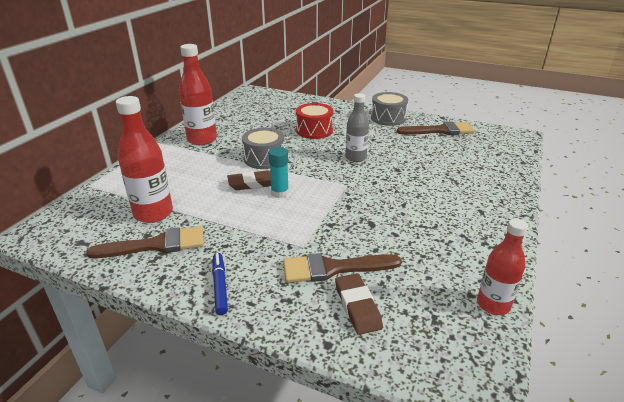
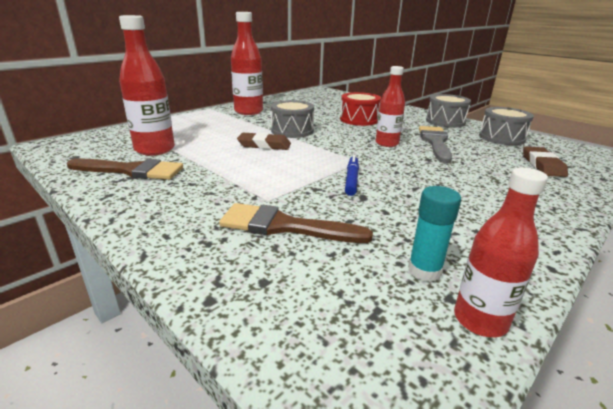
camera: 20 degrees right, 5 degrees down
(220, 286) = (151, 214): blue marker -> blue marker (352, 179)
(280, 193) = (284, 155): turquoise glue stick -> turquoise glue stick (424, 271)
(355, 158) = (387, 143): grey bottle -> red bottle
(357, 306) = (281, 270): brown eraser -> brown eraser (542, 165)
(393, 147) = (435, 142): none -> grey brush
(440, 130) = (501, 138): brown brush -> grey drum

